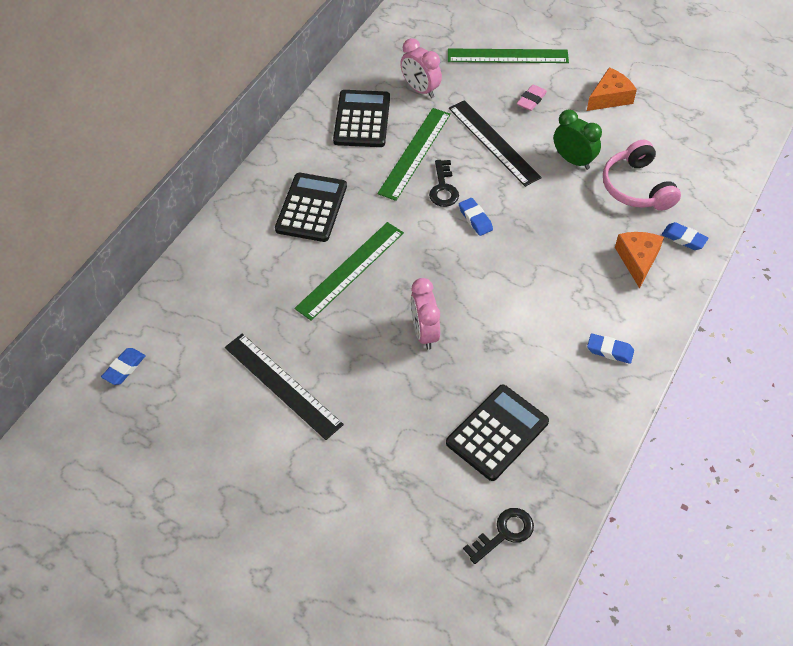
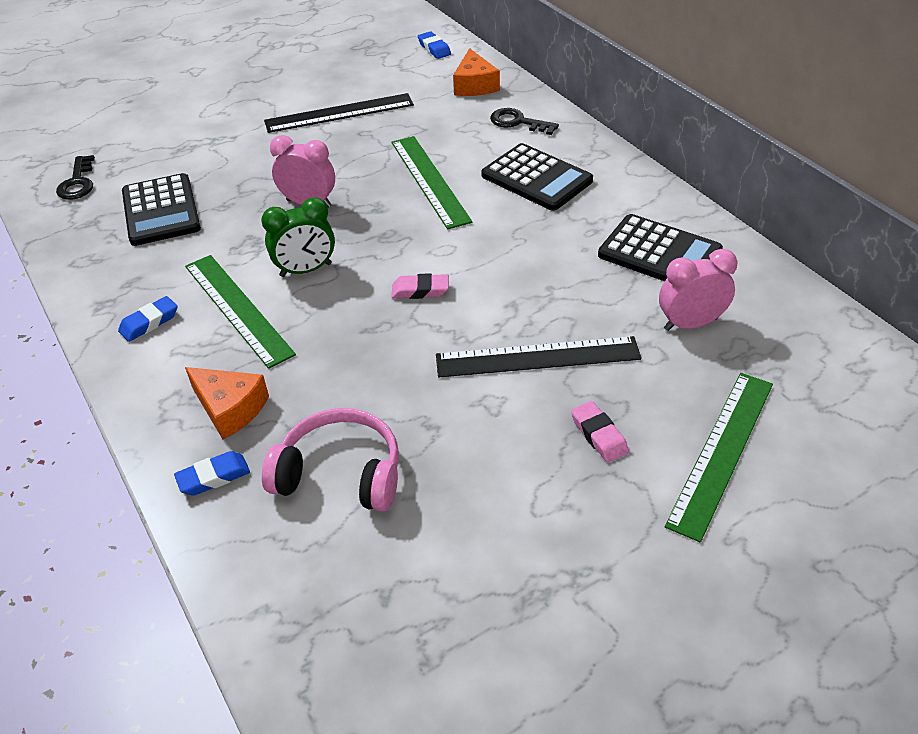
camera: 120 degrees right, 10 degrees down
(415, 153) = (567, 278): green ruler -> green ruler (237, 309)
(443, 188) = (490, 282): black key -> black key (518, 122)
(475, 219) = (420, 290): blue eraser -> pink eraser
(573, 160) = (444, 426): green clock -> green clock (306, 270)
(610, 98) = (545, 542): orange cheese -> orange cheese (474, 85)

